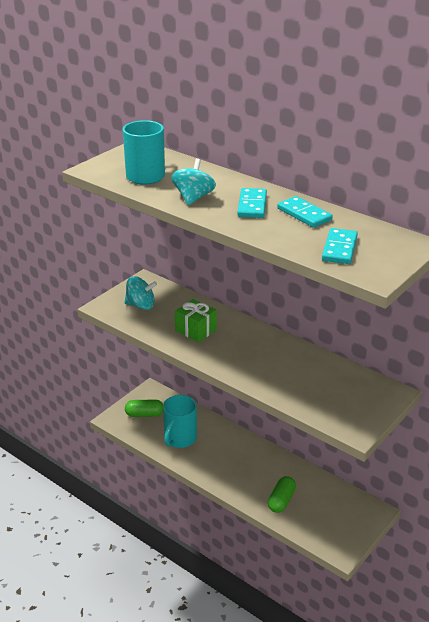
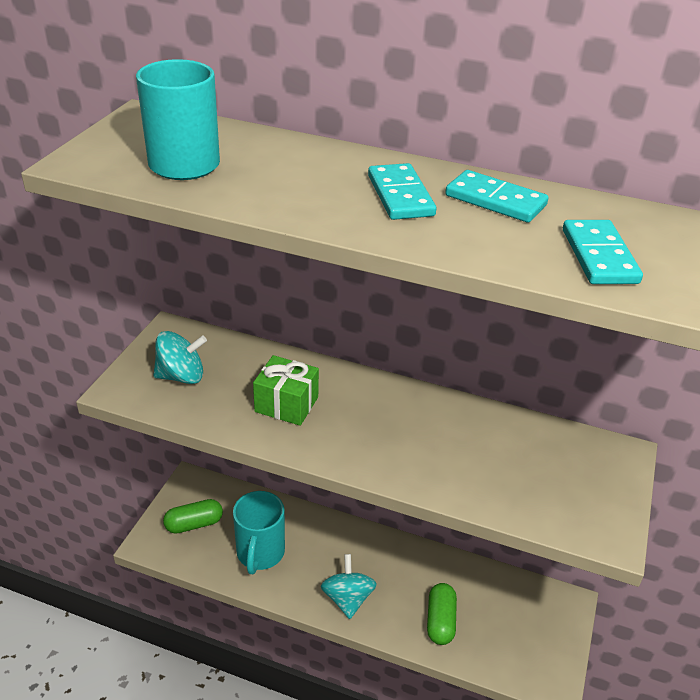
camera: 20 degrees left, 5 degrees up
(193, 198) = (292, 194): turquoise spinning top -> turquoise spinning top (347, 598)

